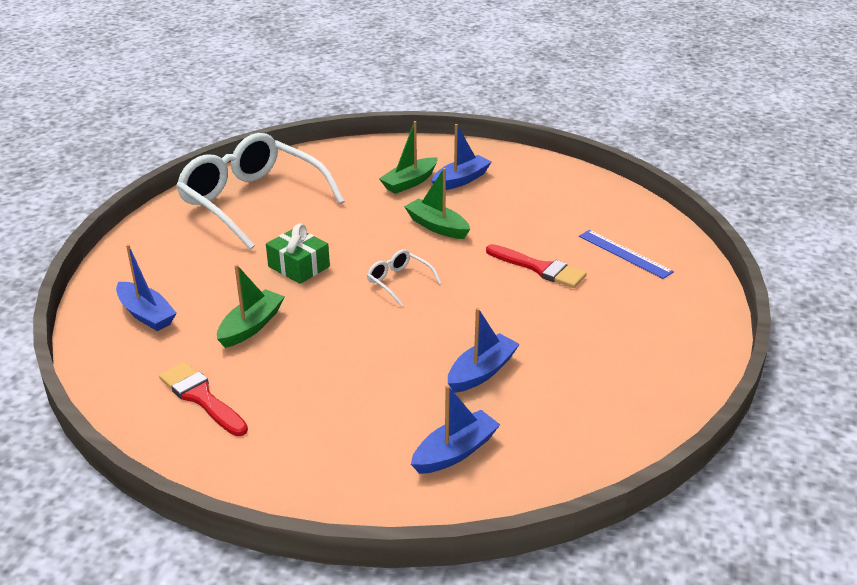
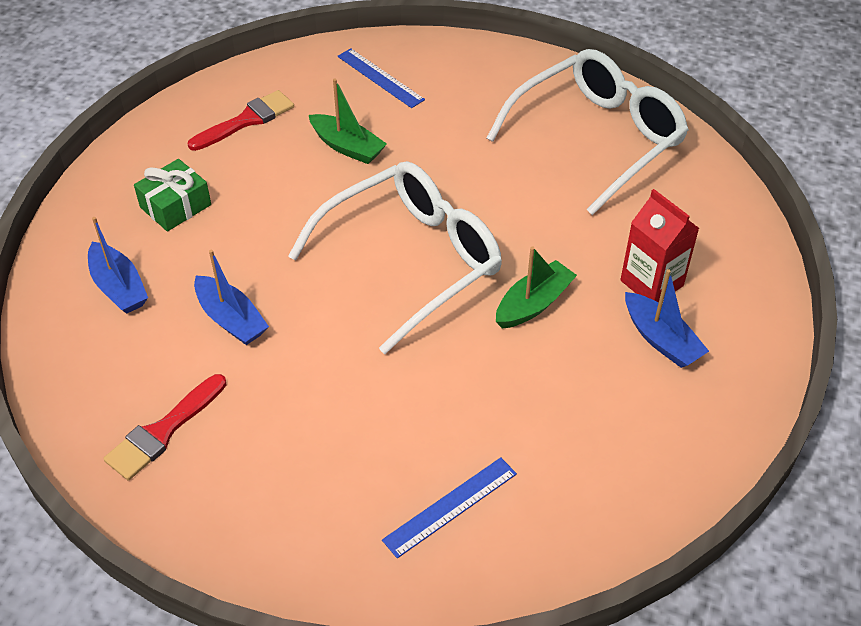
camera: 95 degrees right, 15 degrees up
(146, 314) = (380, 78): blue boat -> blue ruler
(299, 266) = (452, 179): green gift -> green gift (175, 206)
(399, 282) = (411, 261): white glasses -> white glasses, size x2.46
(409, 182) = (651, 283): green boat -> red carton
(539, 268) = (424, 400): red brush -> red brush (163, 431)

